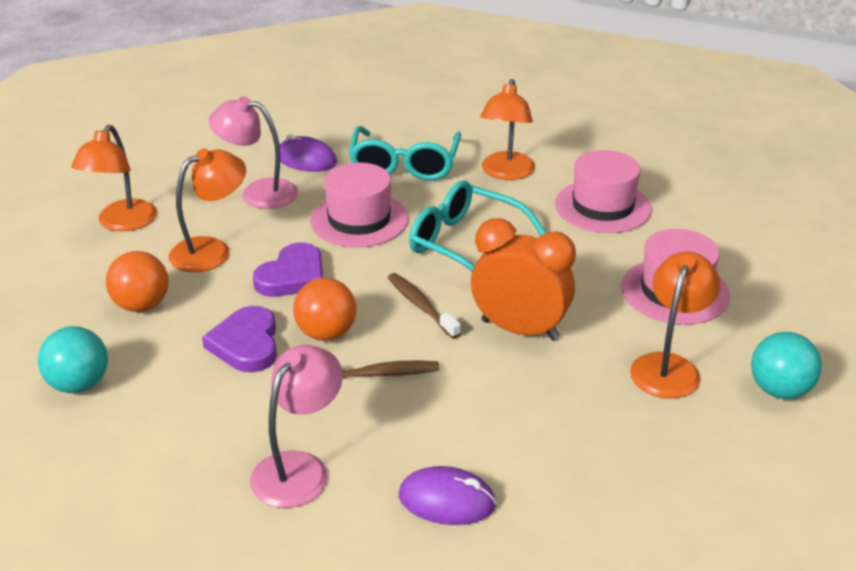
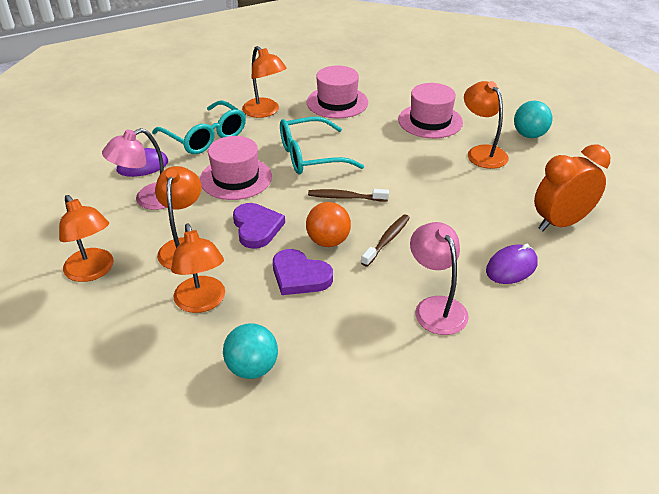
camera: 50 degrees left, 5 degrees up
(141, 305) = (202, 302): orange ball -> orange lamp
(519, 329) = (405, 177): orange clock -> orange clock (560, 223)

